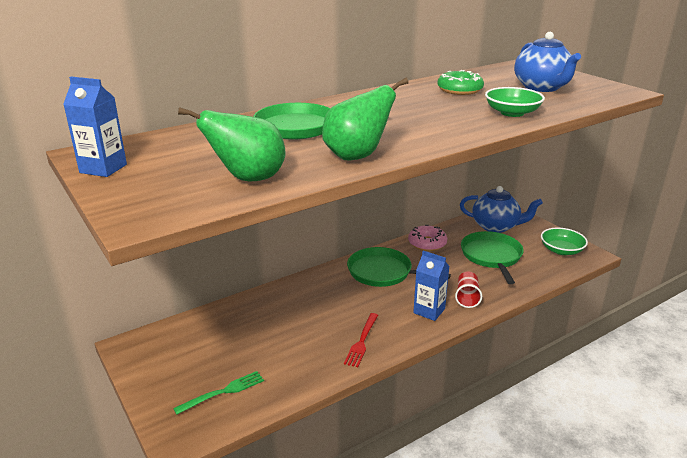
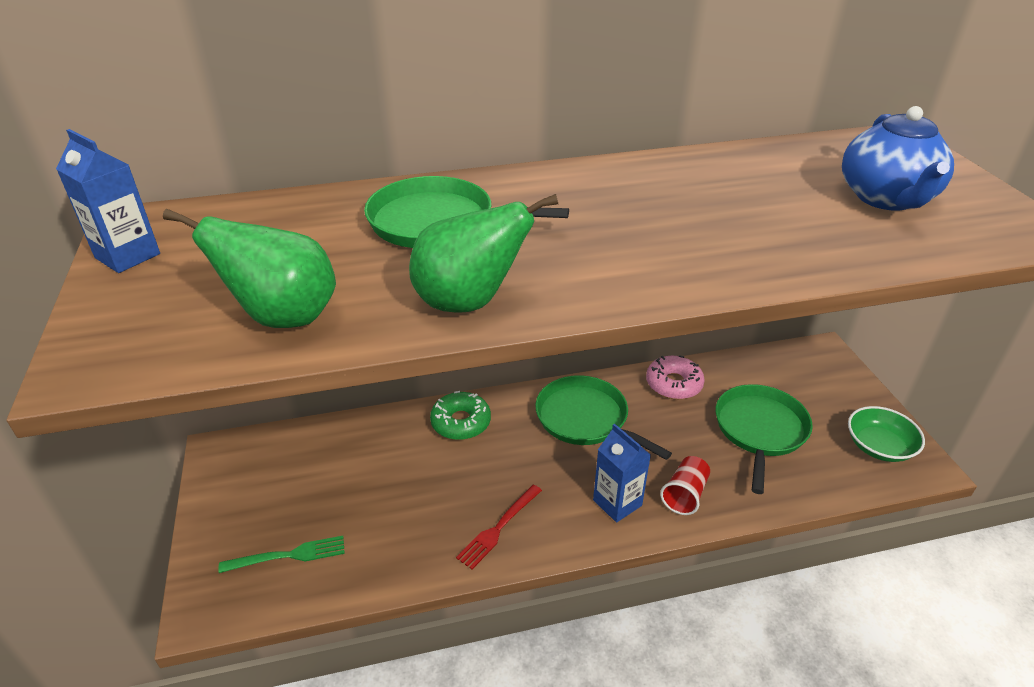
camera: 20 degrees right, 10 degrees up
(459, 90) = (738, 182): green donut -> green donut (461, 422)
(496, 226) = (794, 377): blue teapot -> none
(512, 113) = (790, 250): green bowl -> none

